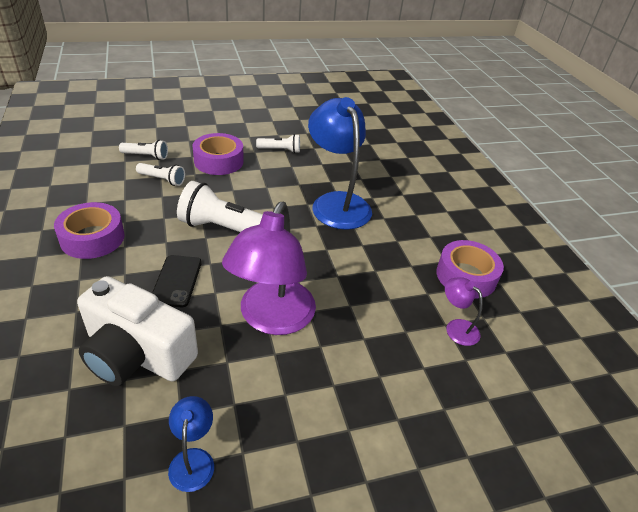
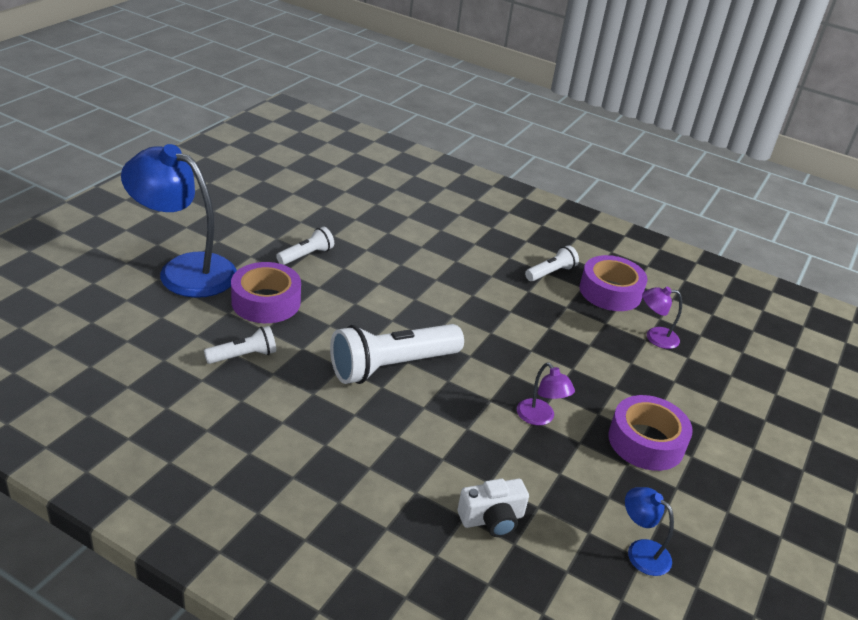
camera: 45 degrees left, 5 degrees down
(92, 238) = (281, 458): purple tape -> purple tape (646, 442)
(137, 354) = (492, 519): white camera -> white camera, size x0.51
(146, 156) = (179, 340): white flashlight -> white flashlight (551, 273)
(177, 281) = (423, 441): black phone -> none
(272, 319) = (540, 418): purple lamp -> purple lamp, size x0.45
(336, 203) = (437, 283): blue lamp -> blue lamp (184, 270)

